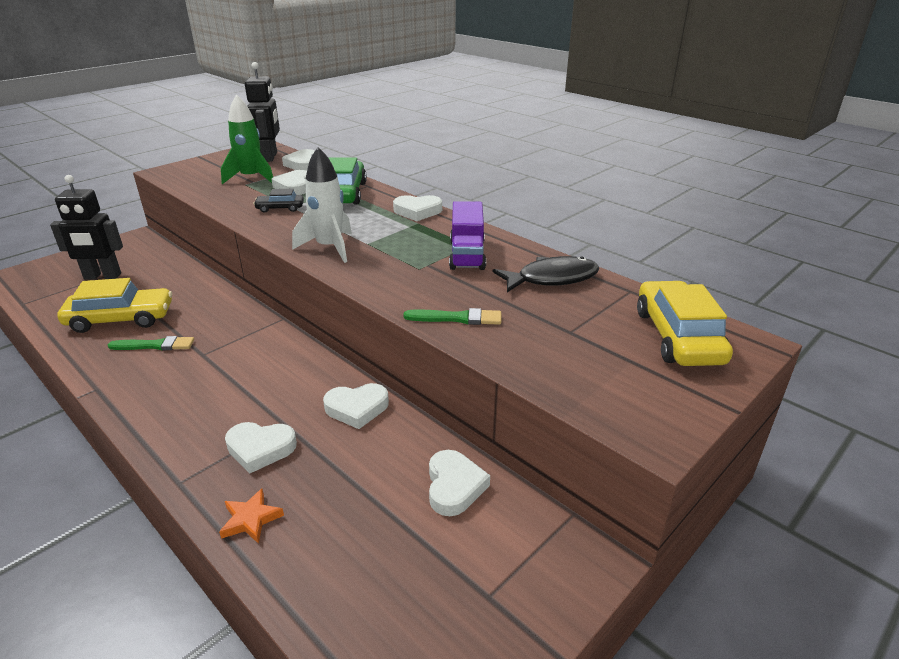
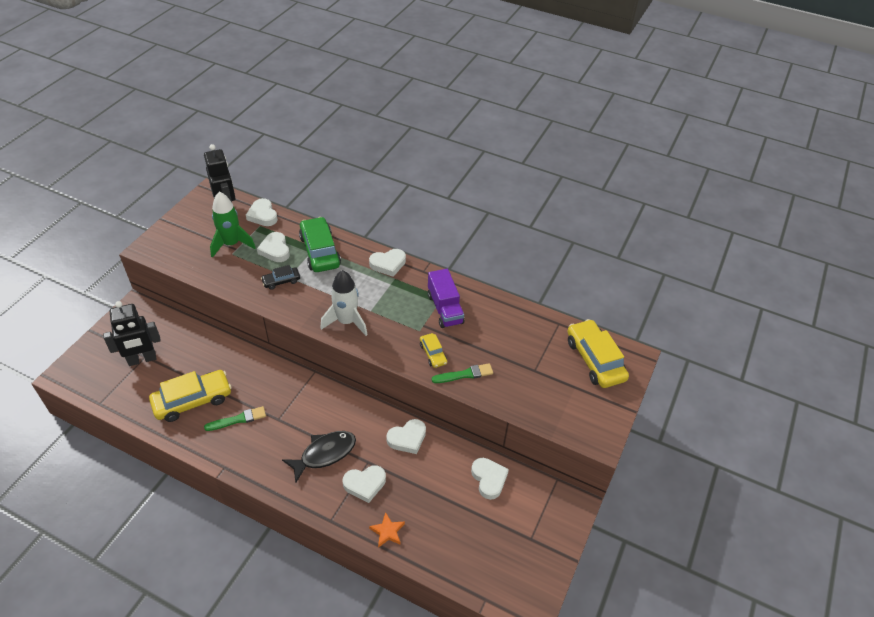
camera: 20 degrees left, 15 degrees up
(423, 291) = (433, 354): none -> yellow car
(552, 279) = (508, 322): black fish -> black fish (324, 454)

